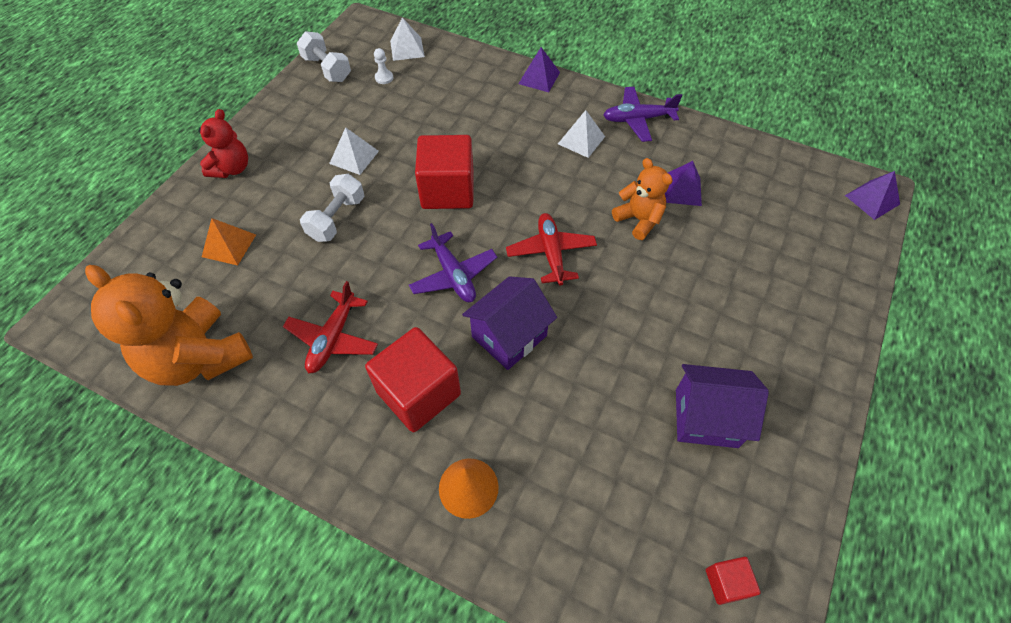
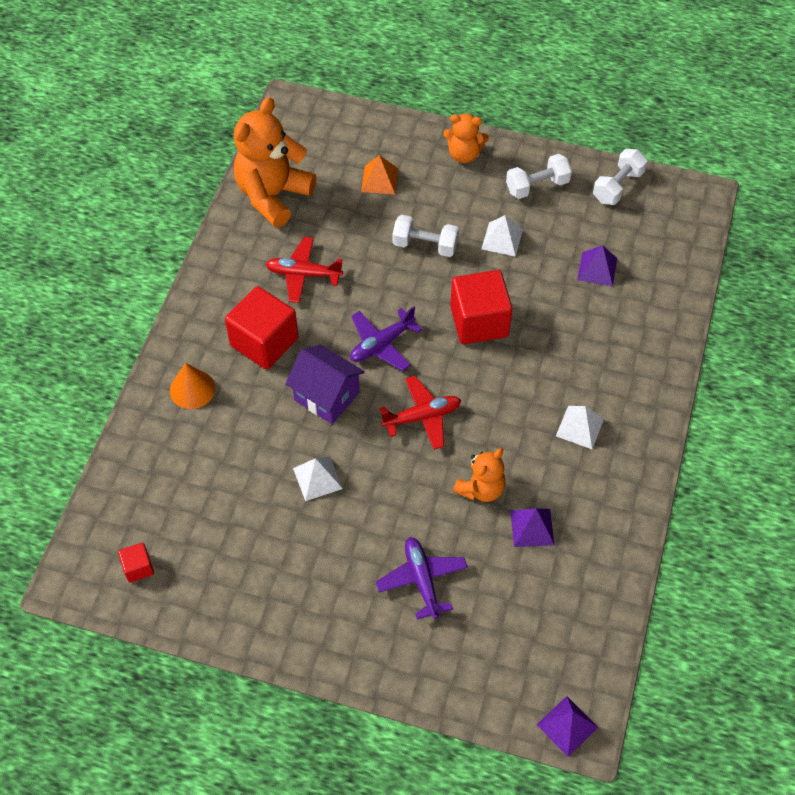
camera: 80 degrees right, 0 degrees up
(232, 168) = (464, 154): red teddy bear -> orange teddy bear
(300, 121) = (537, 186): none -> white dumbbell
(384, 78) = (620, 236): white pawn -> none
(407, 49) = (673, 246): white pyramid -> white pyramid (317, 478)
(539, 78) = (667, 376): purple pyramid -> purple pyramid (597, 269)
(638, 119) = (628, 479): purple plane -> purple plane (422, 580)
(706, 418) = (271, 553): purple house -> none

